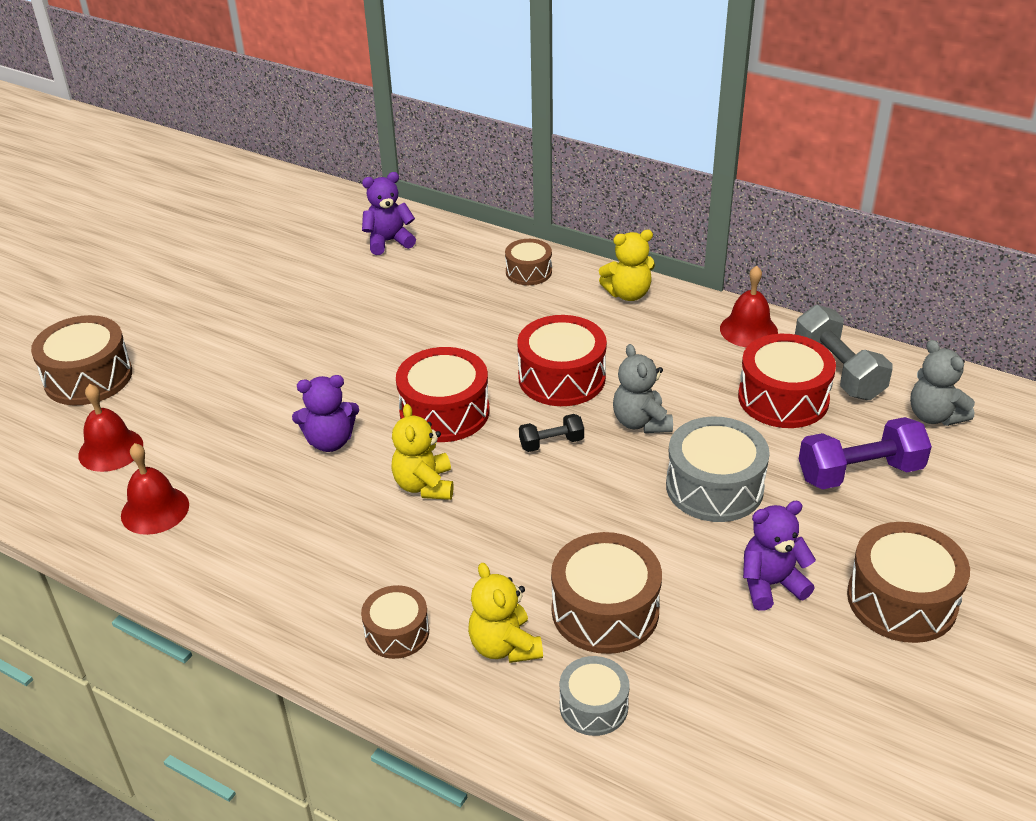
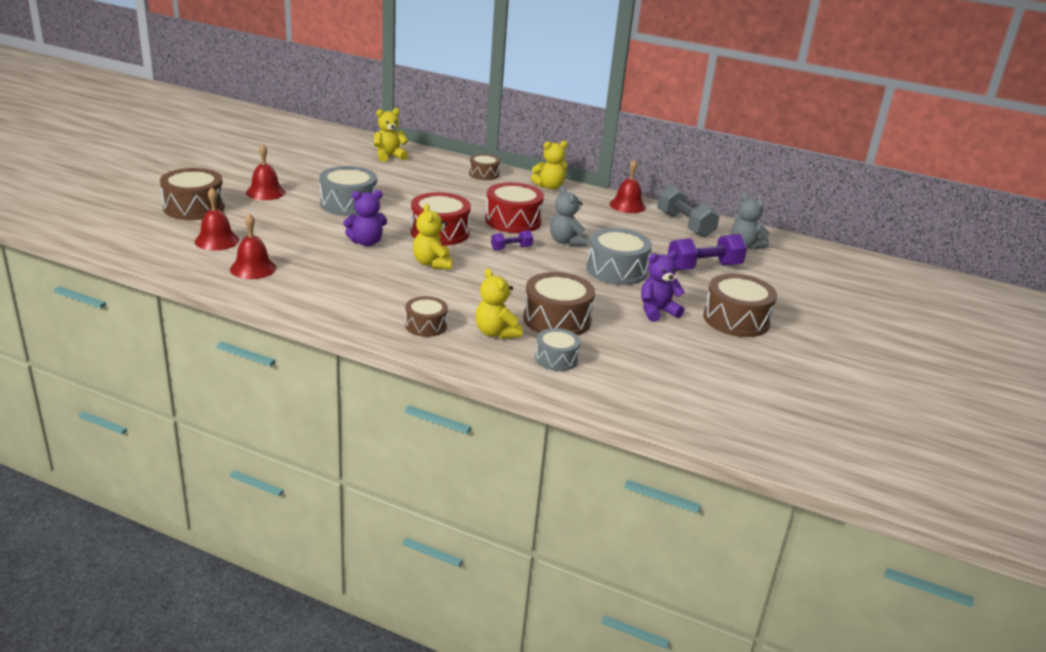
camera: 10 degrees left, 10 degrees down
(196, 336) = (265, 192): none -> red bell
(314, 355) = (348, 204): none -> grey drum
(389, 242) = (389, 156): purple teddy bear -> yellow teddy bear
(551, 443) = (511, 248): black dumbbell -> purple dumbbell
(783, 398) = (653, 235): red drum -> none

